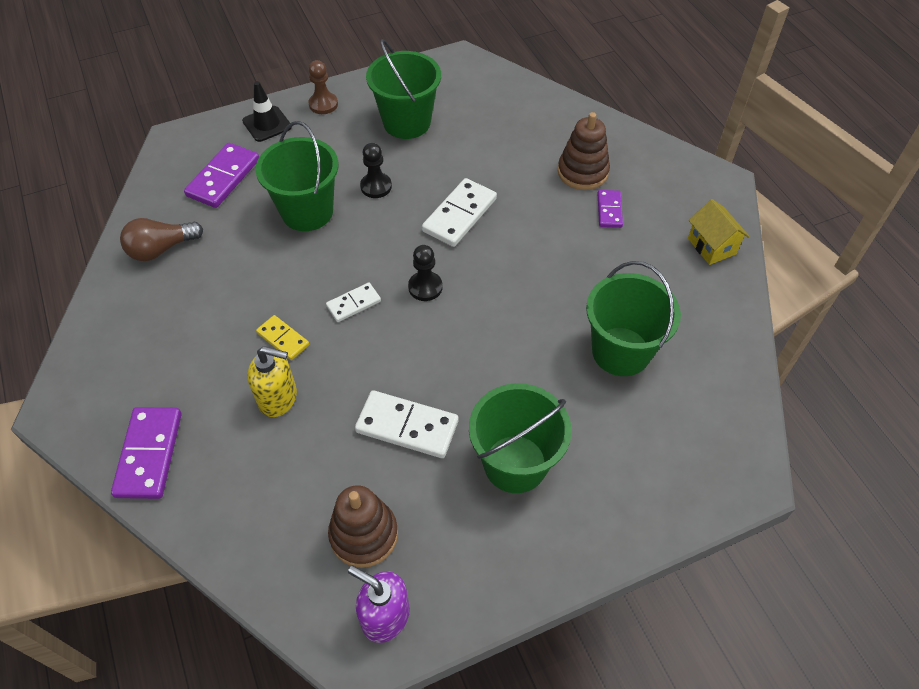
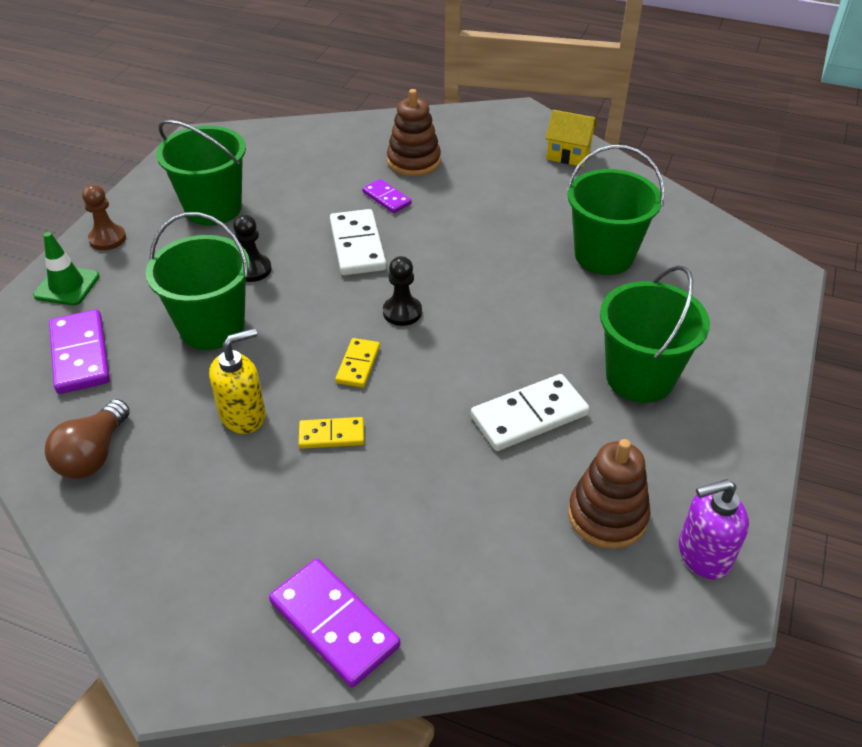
camera: 45 degrees left, 10 degrees down
(267, 124) = (67, 286): black traffic cone -> green traffic cone
(278, 398) = (393, 481): yellow soap dispenser -> yellow soap dispenser (243, 415)
(353, 304) = (358, 365): white domino -> yellow domino
(609, 210) = (468, 174): purple domino -> purple domino (386, 198)

